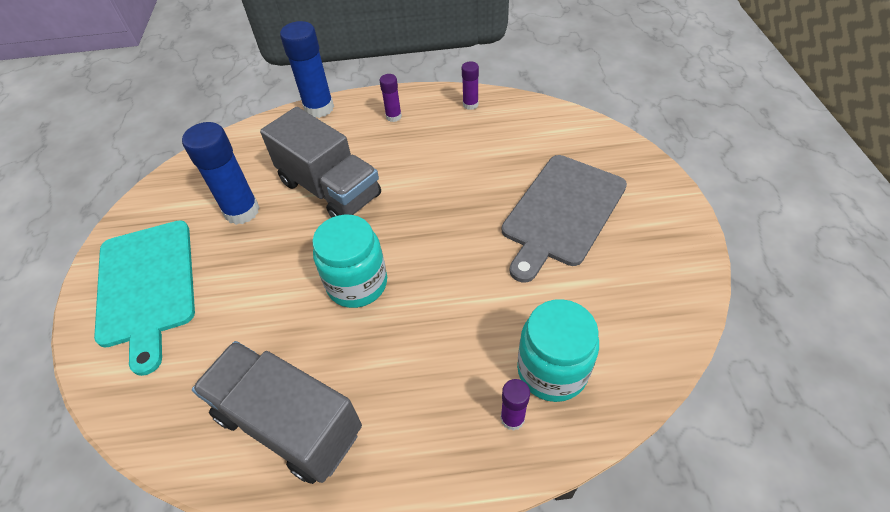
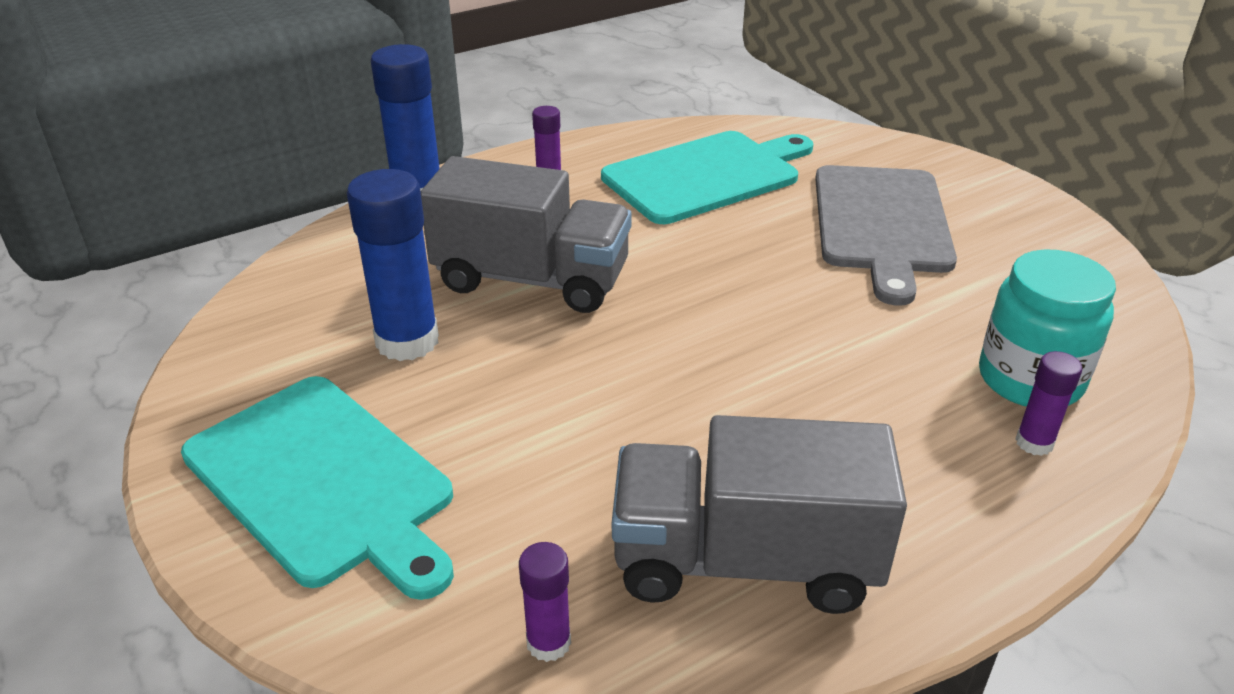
camera: 30 degrees left, 15 degrees down
(357, 284) = (683, 372): turquoise jar -> none
(470, 104) = (649, 143): purple glue stick -> purple glue stick (548, 642)
(484, 140) = (706, 175): none -> turquoise cutting board

